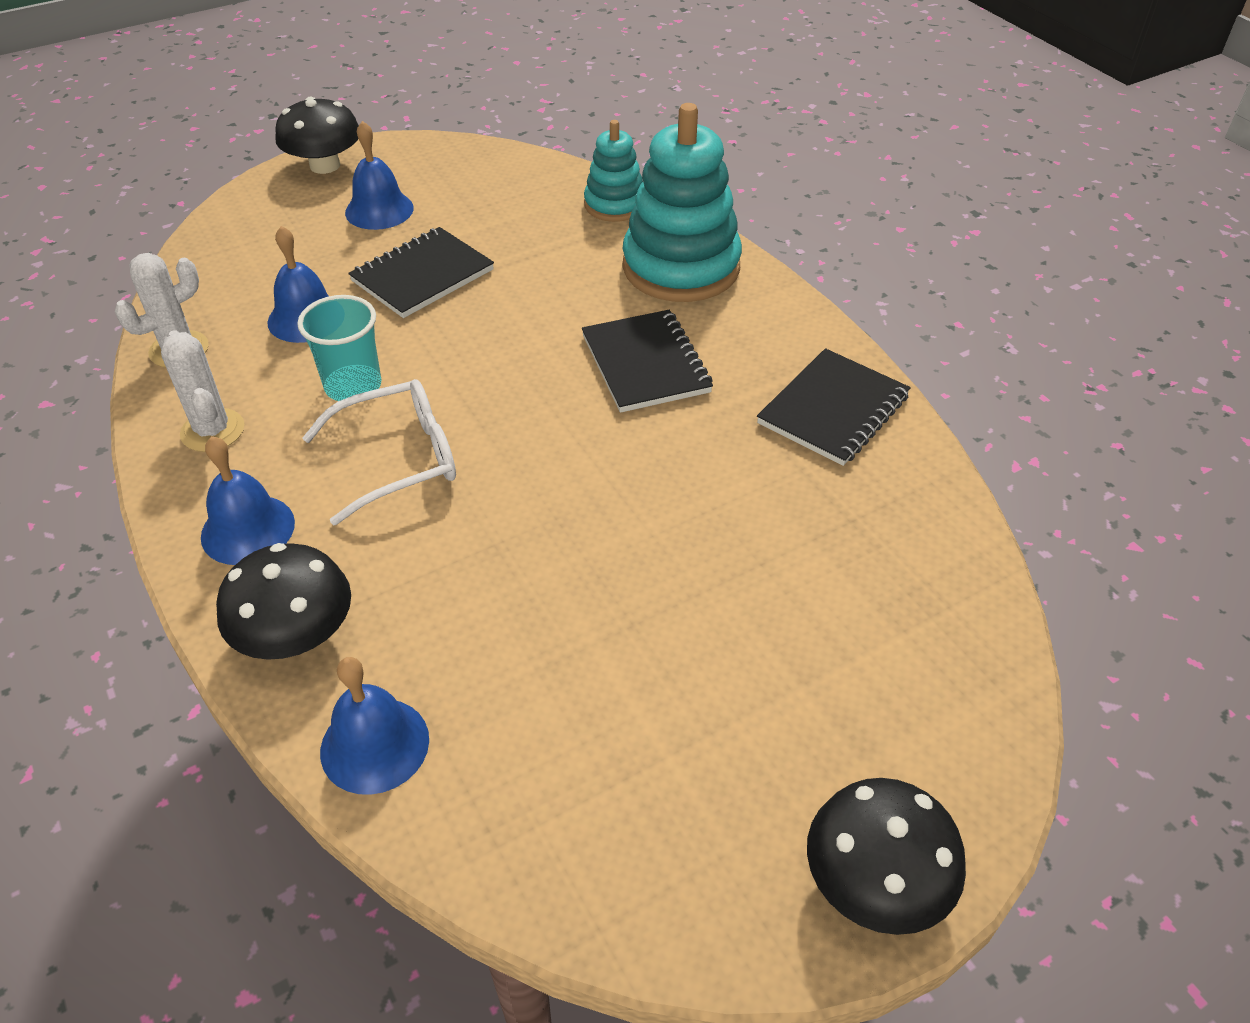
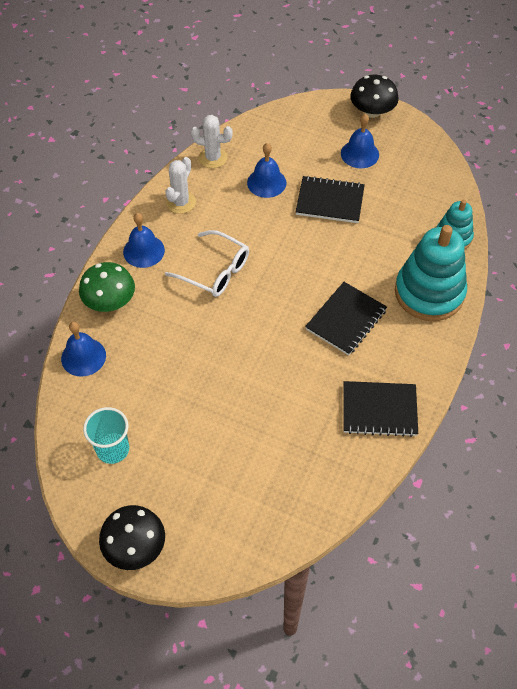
camera: 55 degrees right, 10 degrees up
(296, 635) = (110, 301): black mushroom -> green mushroom
(353, 386) = (241, 227): turquoise cup -> turquoise cup (113, 449)

